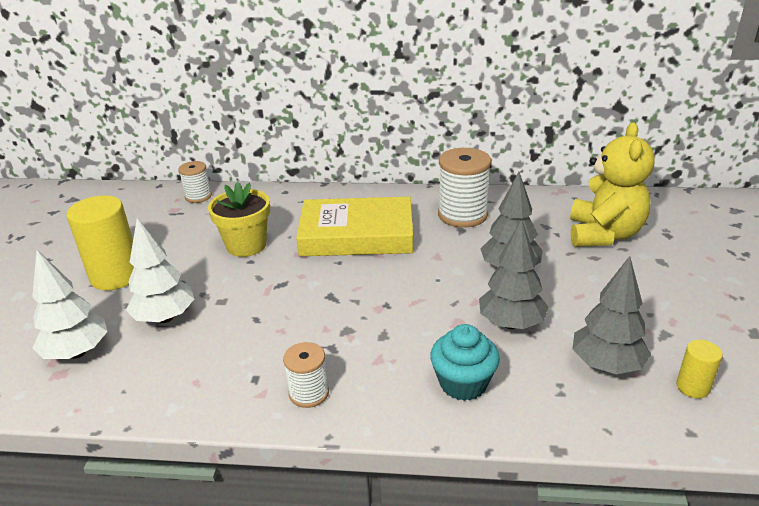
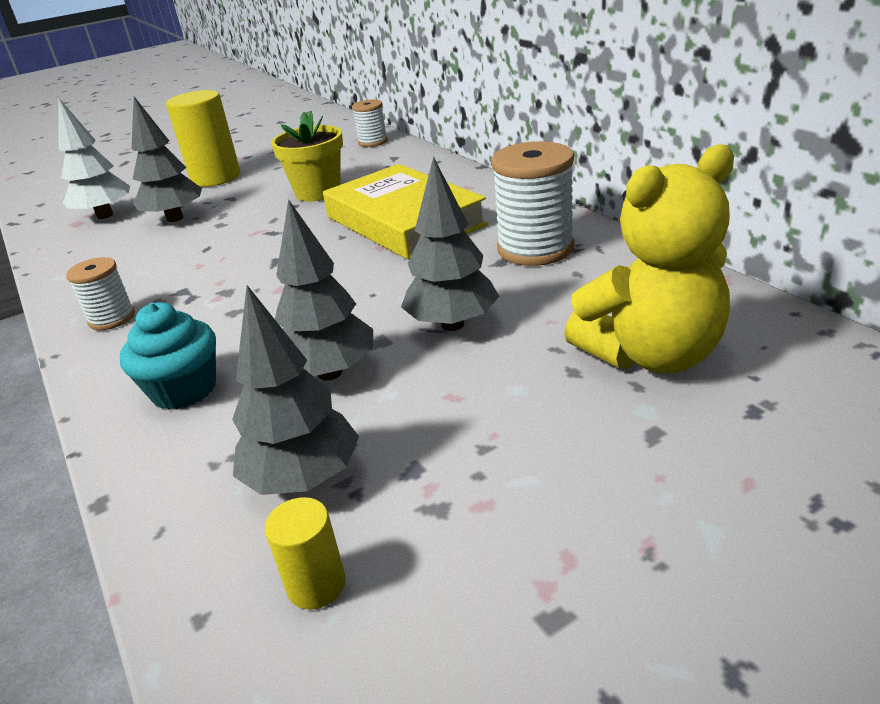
camera: 55 degrees right, 0 degrees up
(165, 318) = (175, 218): white tree -> grey tree

